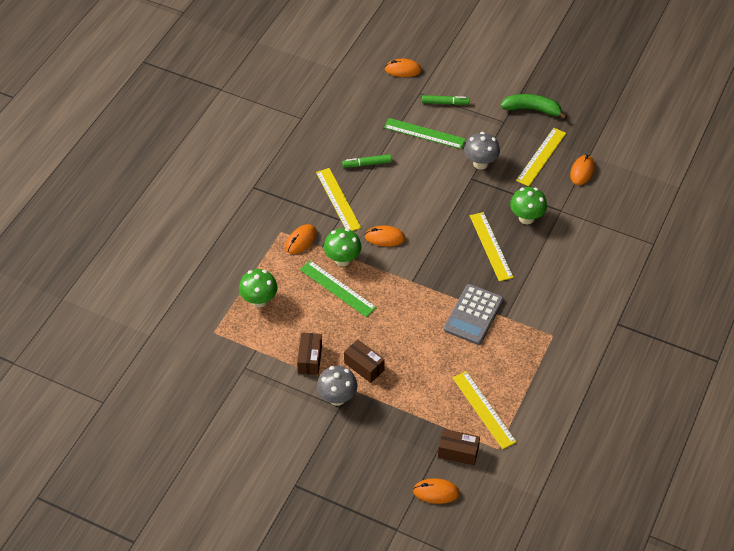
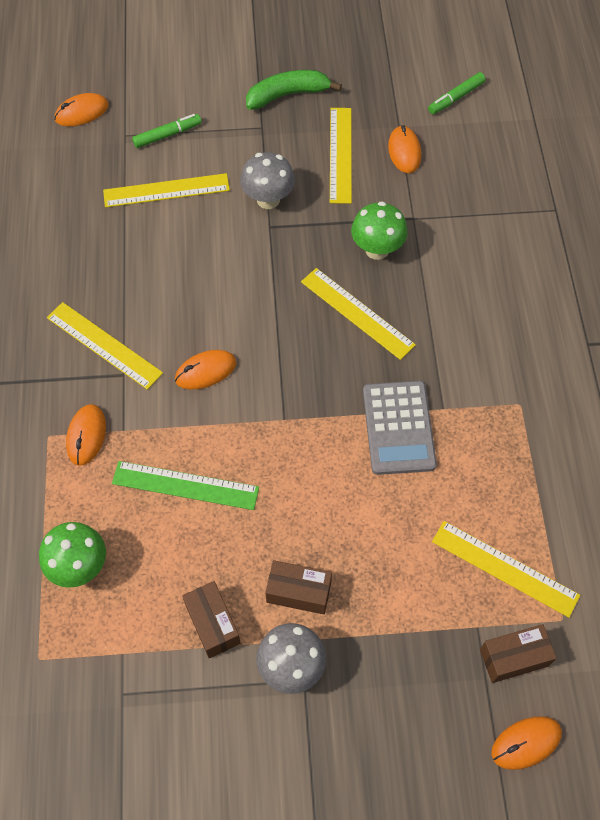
camera: 30 degrees left, 10 degrees up
(342, 260) = (166, 435): green mushroom -> none
(367, 164) = (113, 271): green marker -> green marker (456, 98)
(424, 133) = (166, 190): green ruler -> yellow ruler

